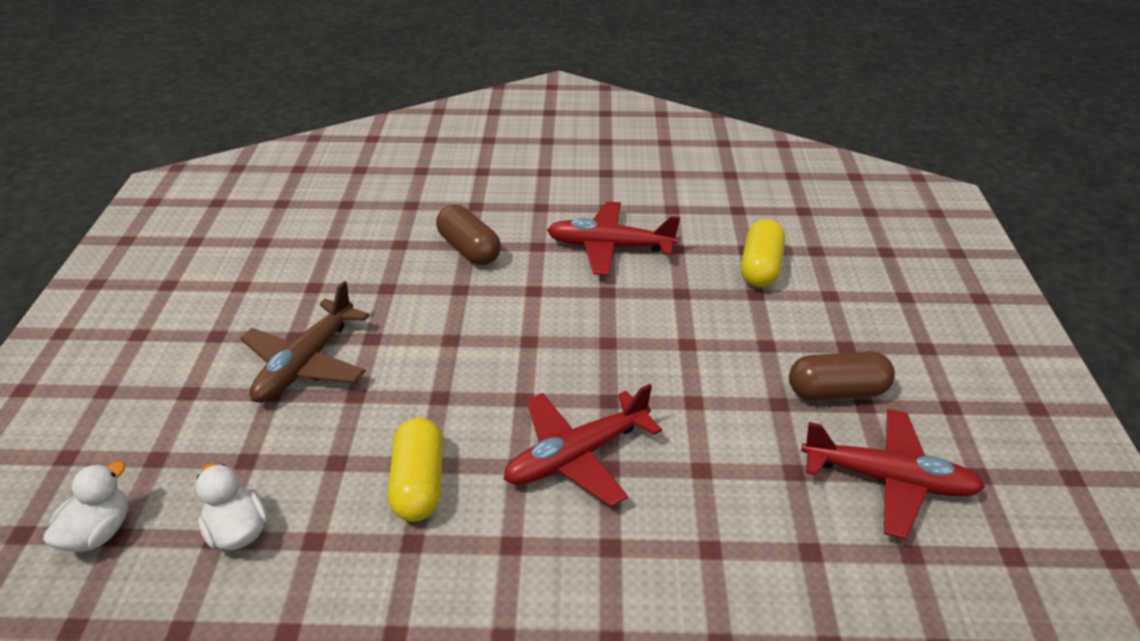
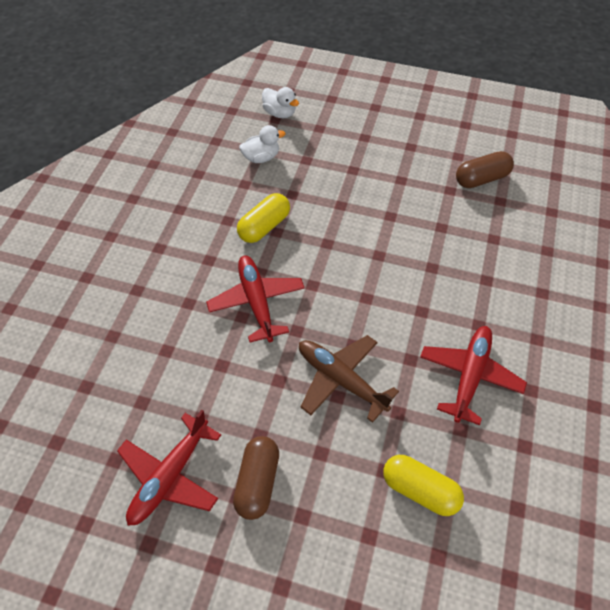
camera: 105 degrees right, 15 degrees up
(306, 363) = (375, 184): brown plane -> brown plane (341, 380)
(419, 483) = (264, 227): yellow capsule -> yellow capsule turned 60 degrees counterclockwise
(469, 249) = (480, 279): brown capsule -> brown capsule (481, 179)

